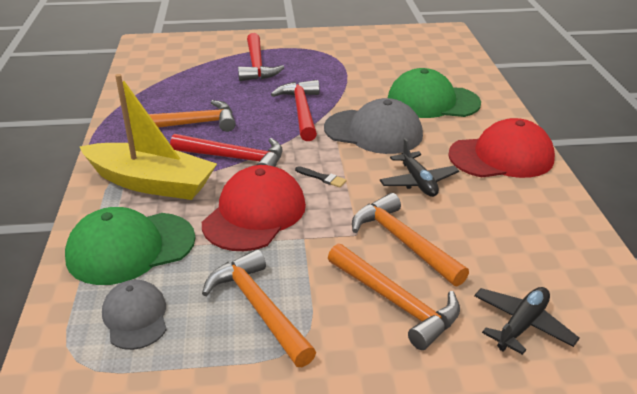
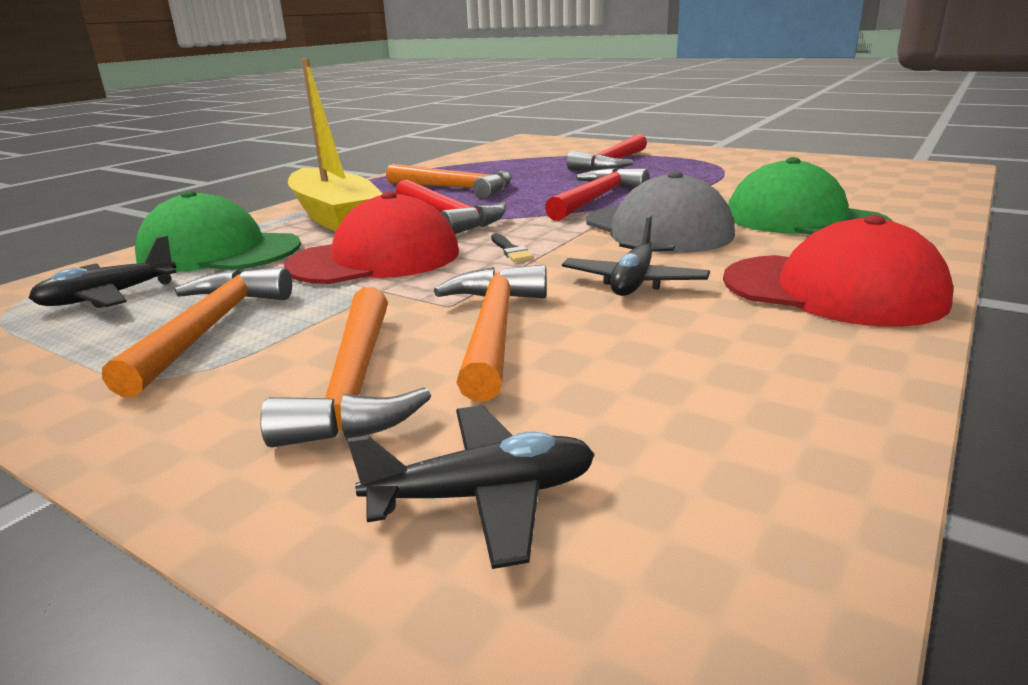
camera: 40 degrees right, 10 degrees down
(135, 317) = (108, 297): grey cap -> black plane

